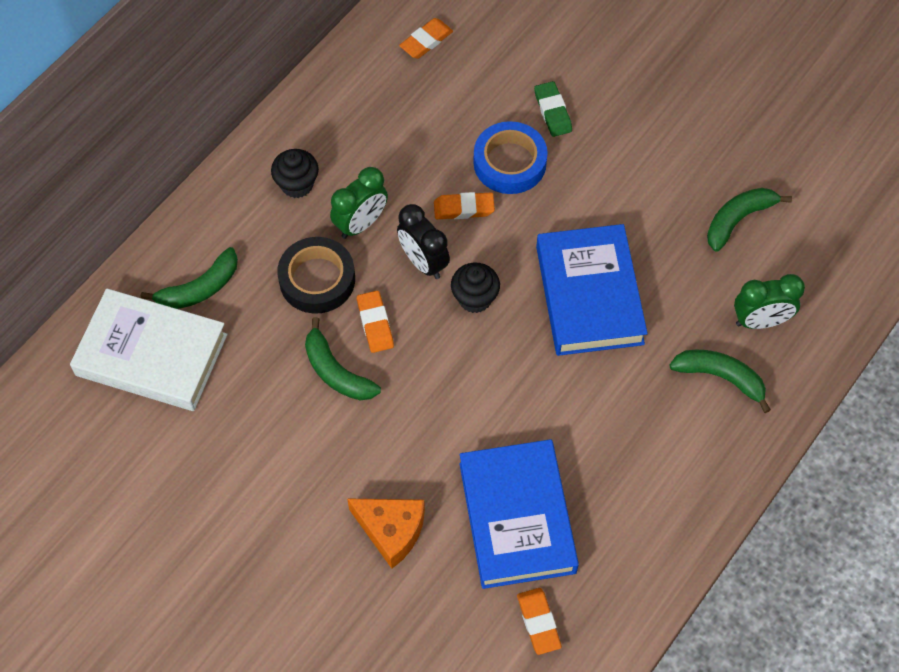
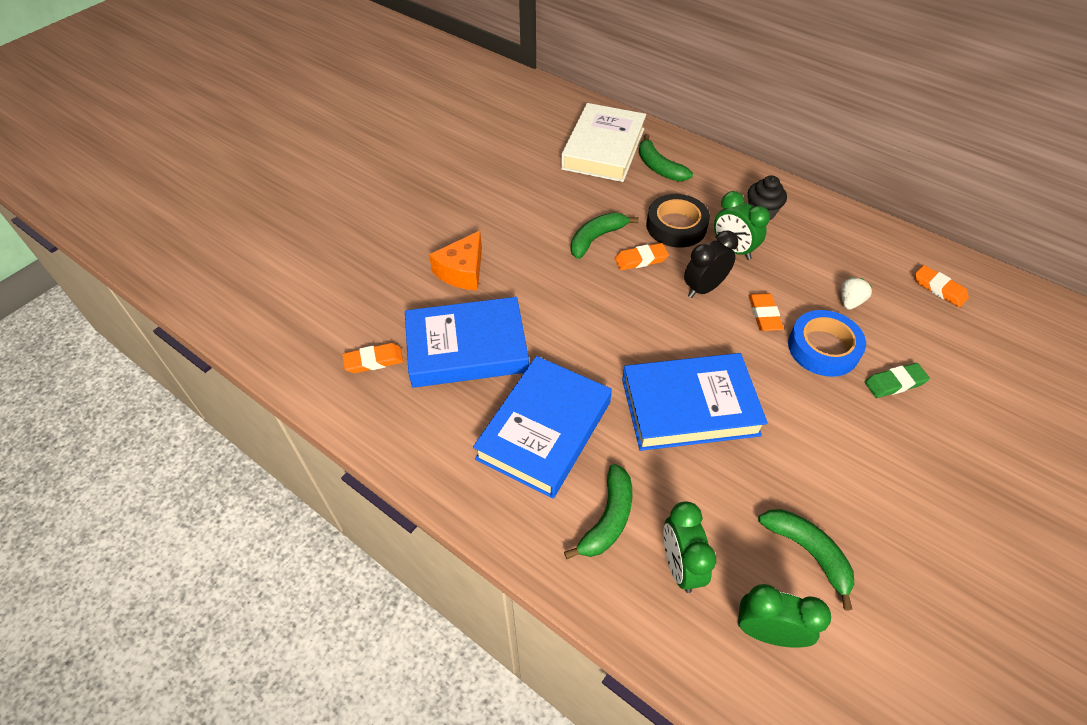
camera: 90 degrees right, 10 degrees down
(444, 125) = (850, 302): none -> white strawberry
(475, 298) = (673, 322): black cupcake -> none
(625, 433) = (544, 430): none -> blue book
(811, 262) = (767, 632): none -> green clock

